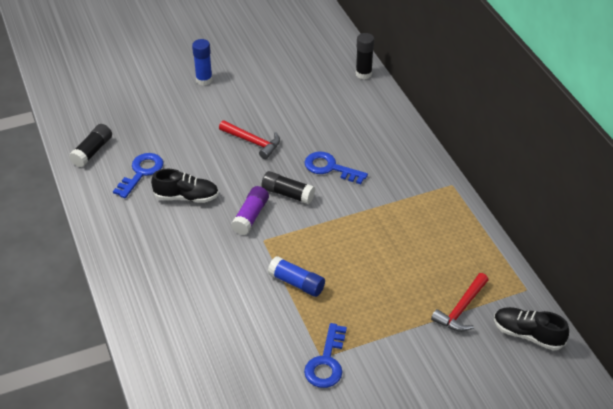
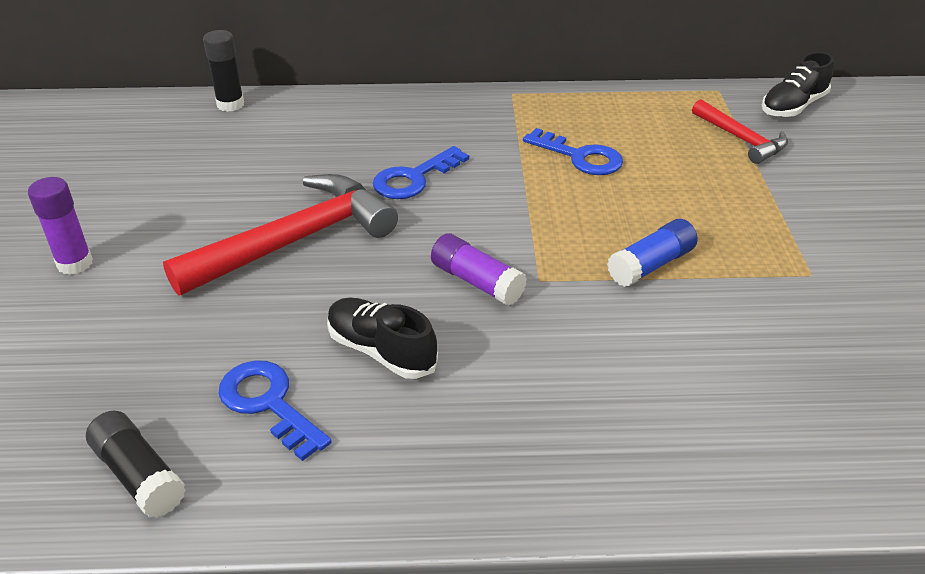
camera: 70 degrees left, 5 degrees down
(186, 197) = (381, 351): black shoe -> black shoe turned 75 degrees counterclockwise
(204, 80) = (75, 263): blue glue stick -> purple glue stick
(253, 142) = (294, 241): red hammer -> red hammer, size x1.80
(287, 194) = (446, 231): black glue stick -> none
(326, 362) = (823, 271): blue key -> blue key (580, 157)

